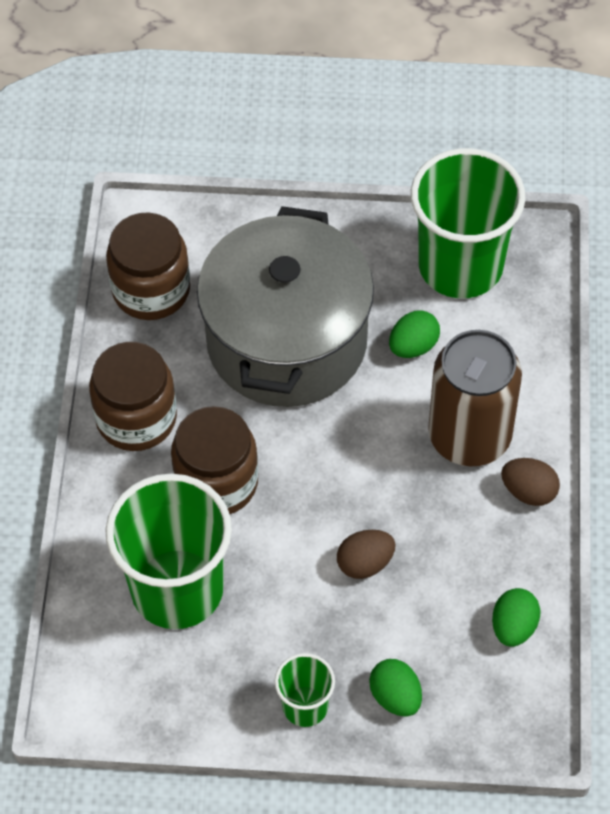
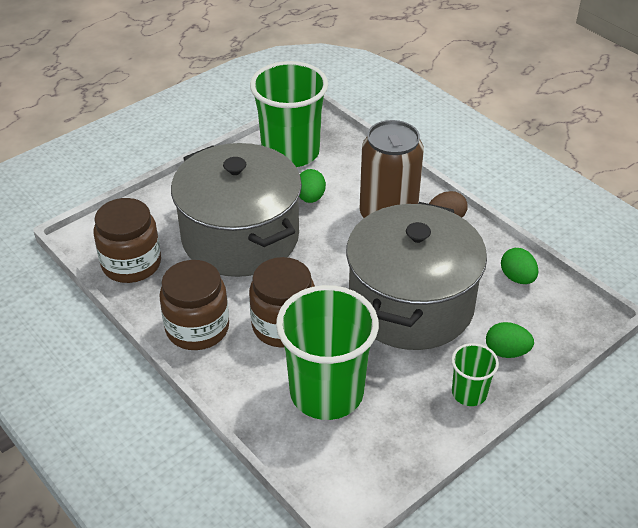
camera: 45 degrees left, 15 degrees down
(365, 563) = (411, 304): brown egg -> grey pot

